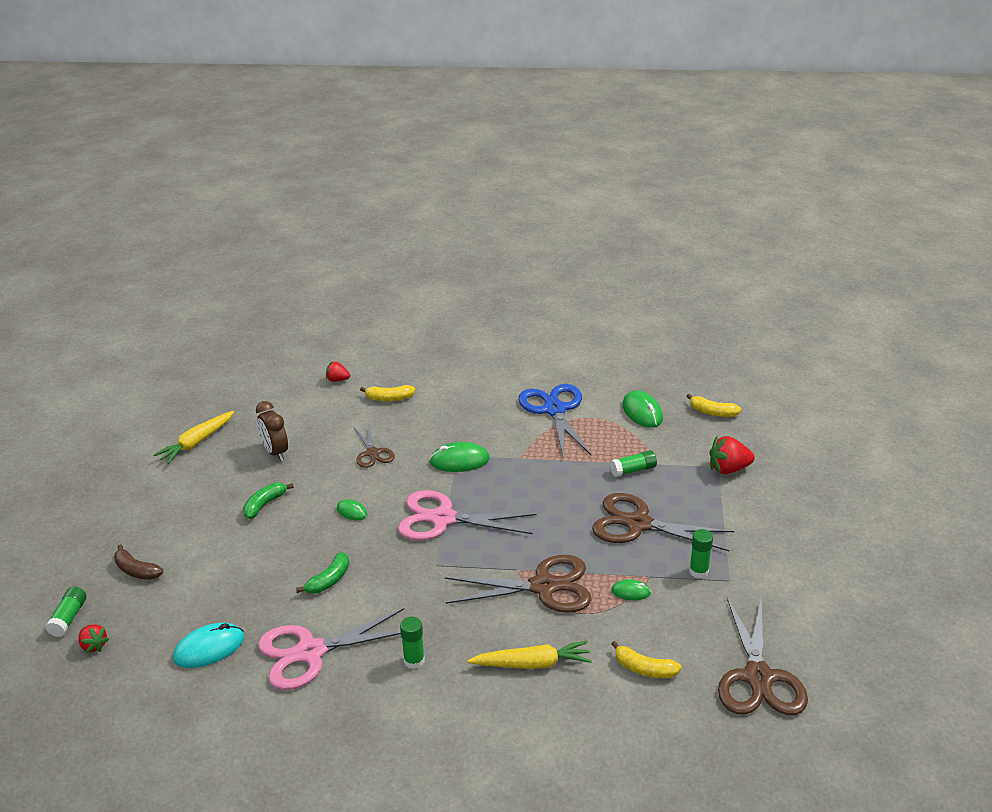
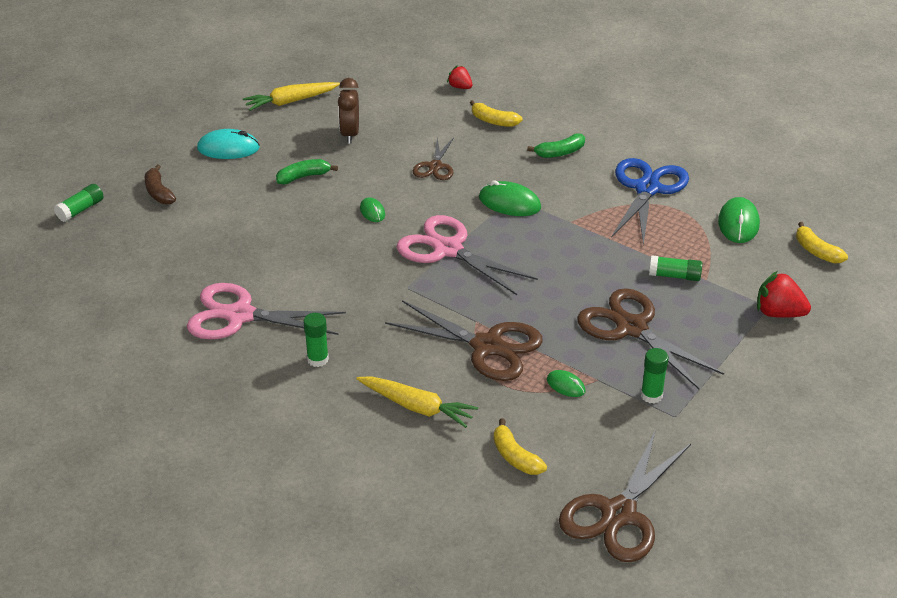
camera: 30 degrees right, 5 degrees up
(94, 645) = (82, 239): red strawberry -> none
(209, 648) = (164, 278): turquoise mouse -> turquoise mouse (228, 148)
(329, 580) = (303, 263): green banana -> green banana (560, 153)

